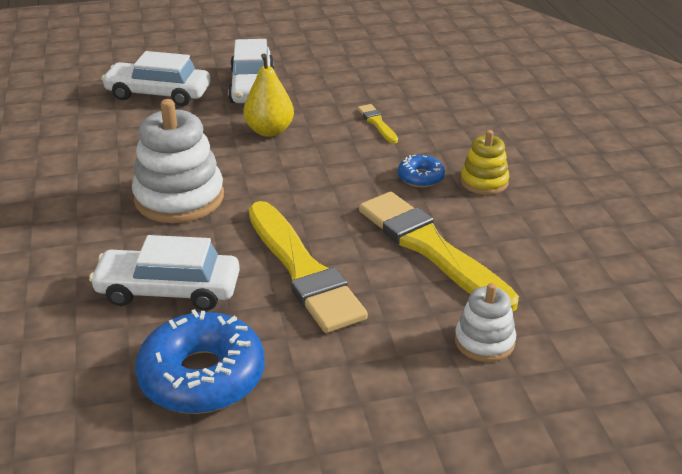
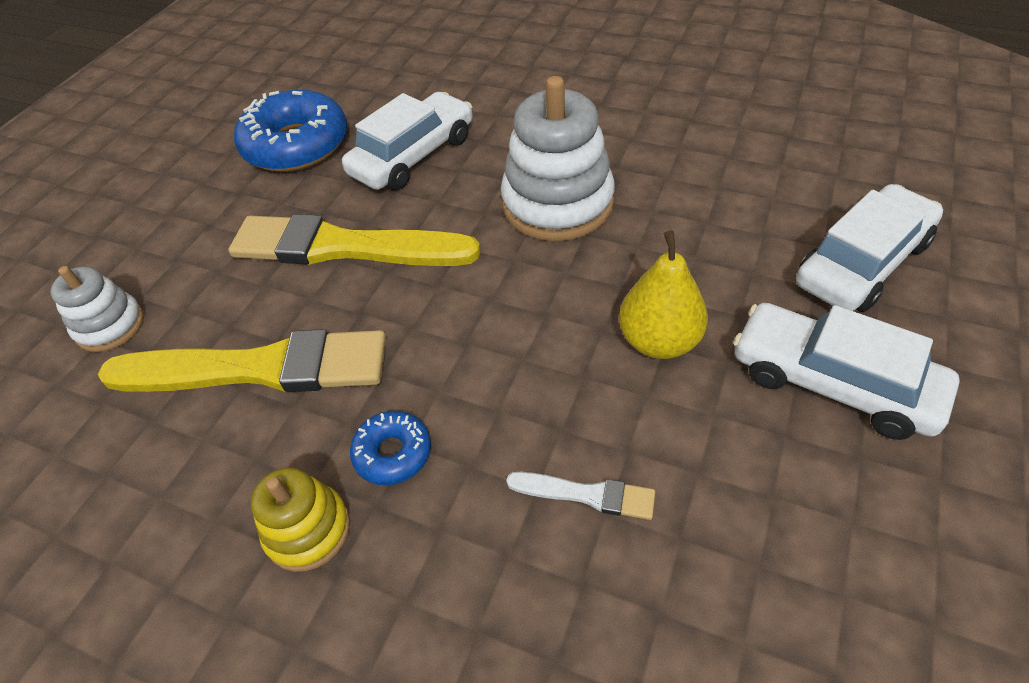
camera: 130 degrees right, 15 degrees up
(377, 123) = (587, 495): yellow brush -> white brush

